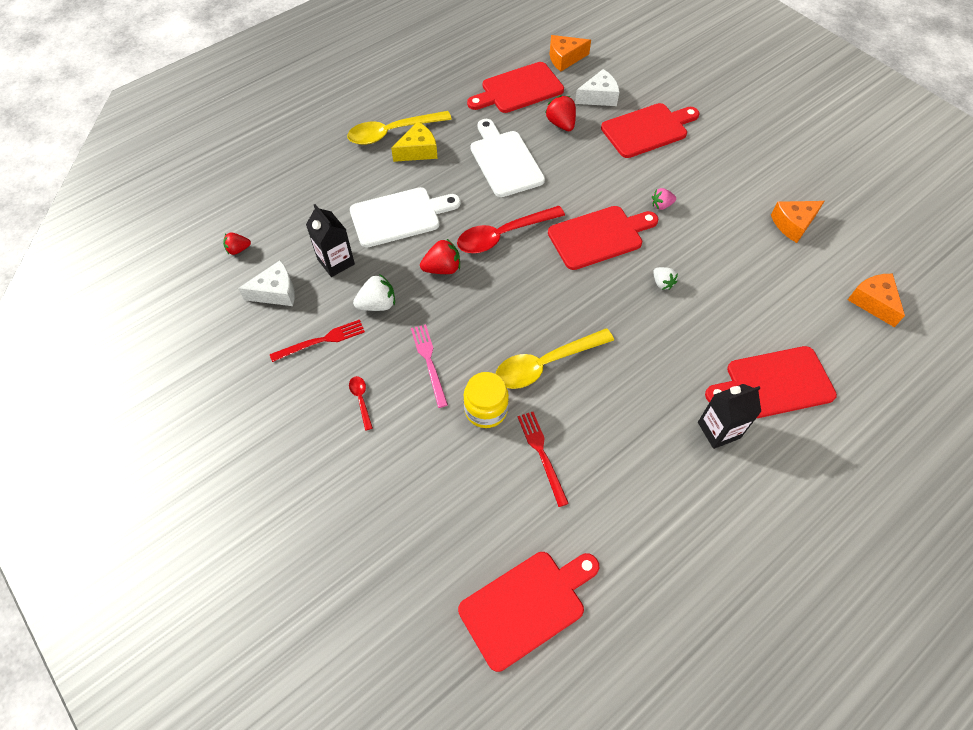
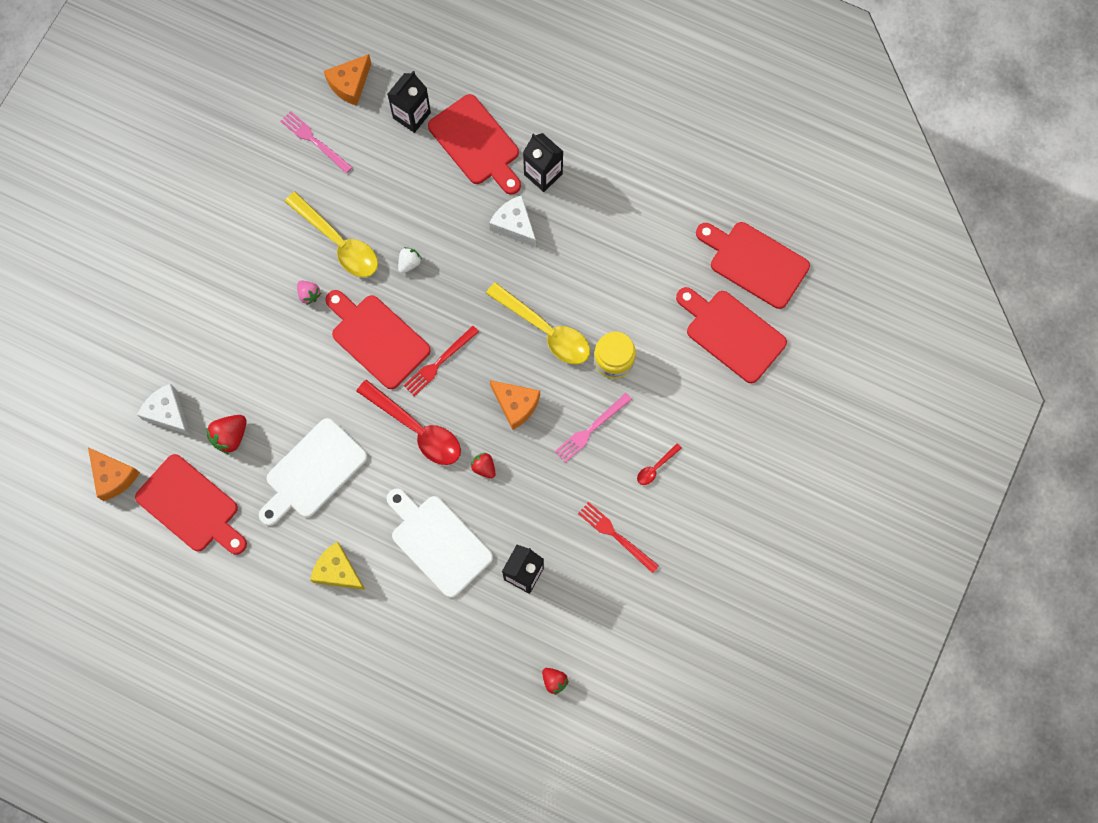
camera: 115 degrees left, 15 degrees up
(276, 292) = (585, 610): white cheese -> white cheese (514, 225)
(377, 304) = (553, 506): white strawberry -> none
(392, 132) = (322, 614): yellow spoon -> yellow spoon (338, 242)
(442, 268) = (484, 467): red strawberry -> red strawberry, size x0.64
(542, 454) = (632, 299): red fork -> red fork (439, 362)
(647, 130) = (201, 343): red cutting board -> red cutting board (732, 333)
(793, 224) = (281, 169): orange cheese -> orange cheese (516, 405)
(816, 256) = (314, 141): none -> pink fork
(823, 340) = (412, 115): none -> black carton

